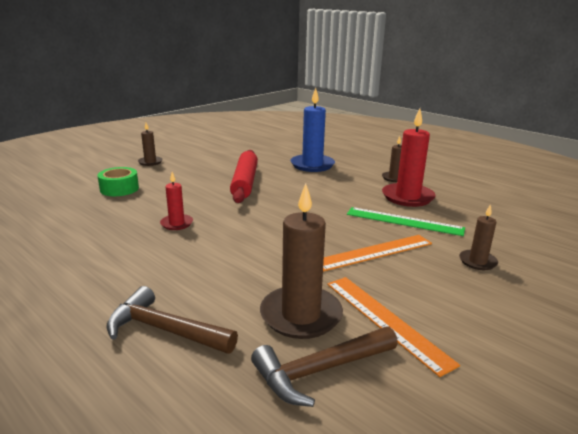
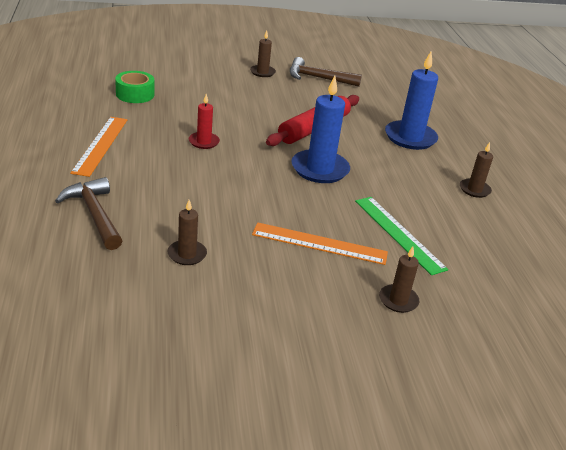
camera: 35 degrees right, 10 degrees up
(119, 189) = (203, 90): green tape -> green tape (135, 94)
(291, 205) = (320, 169): none -> blue candle
(301, 315) = (187, 254): brown candle -> brown candle, size x0.54
(320, 370) = (145, 292): brown hammer -> brown hammer (318, 78)
(385, 320) = (238, 292): orange ruler -> orange ruler (100, 145)
(407, 197) = (449, 215): red candle -> none

